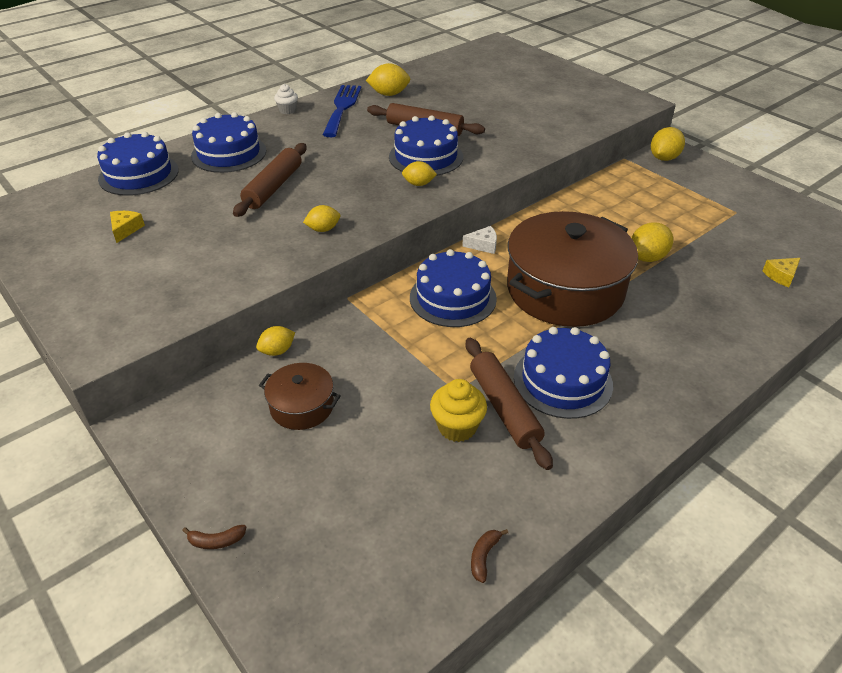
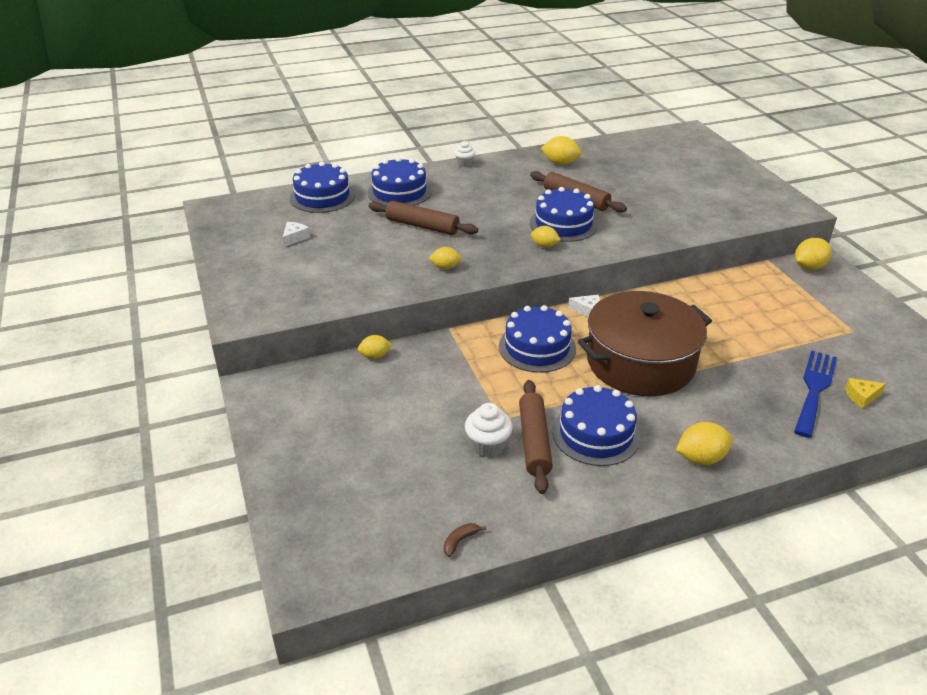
camera: 20 degrees right, 5 degrees down
(125, 229) = (294, 238): yellow cheese -> white cheese
(216, 541) = (272, 475): brown banana -> none
(274, 187) = (422, 226): brown rolling pin -> brown rolling pin turned 75 degrees clockwise
(302, 406) = (375, 400): brown pot -> none
(342, 108) = (512, 169): blue fork -> blue fork (814, 389)
(457, 427) = (488, 446): yellow cupcake -> white cupcake
(647, 257) = (735, 352): yellow lemon -> yellow lemon (701, 458)

